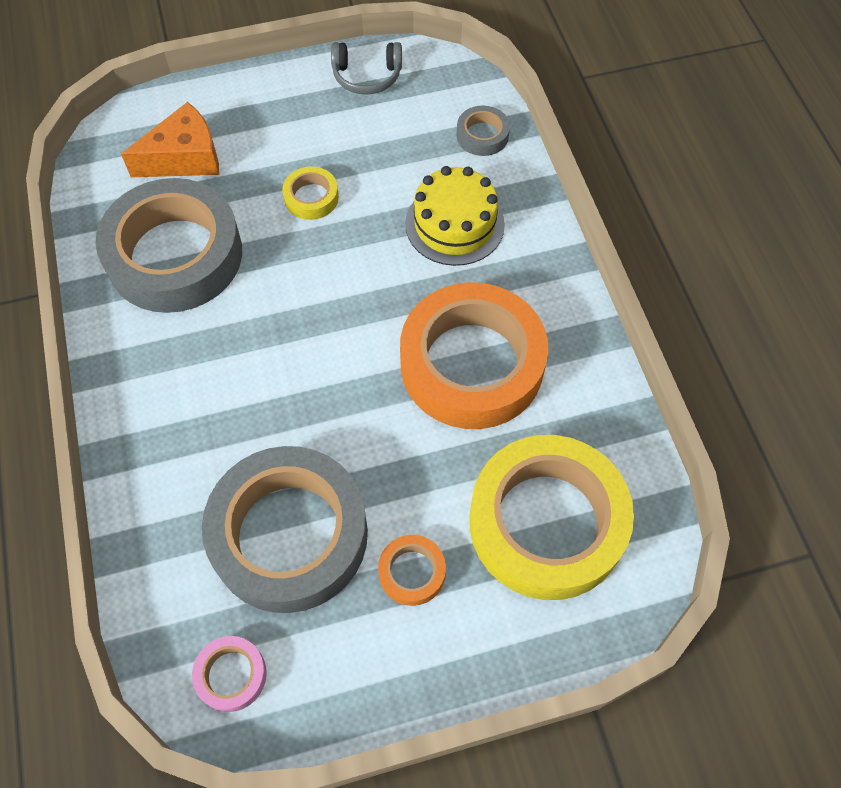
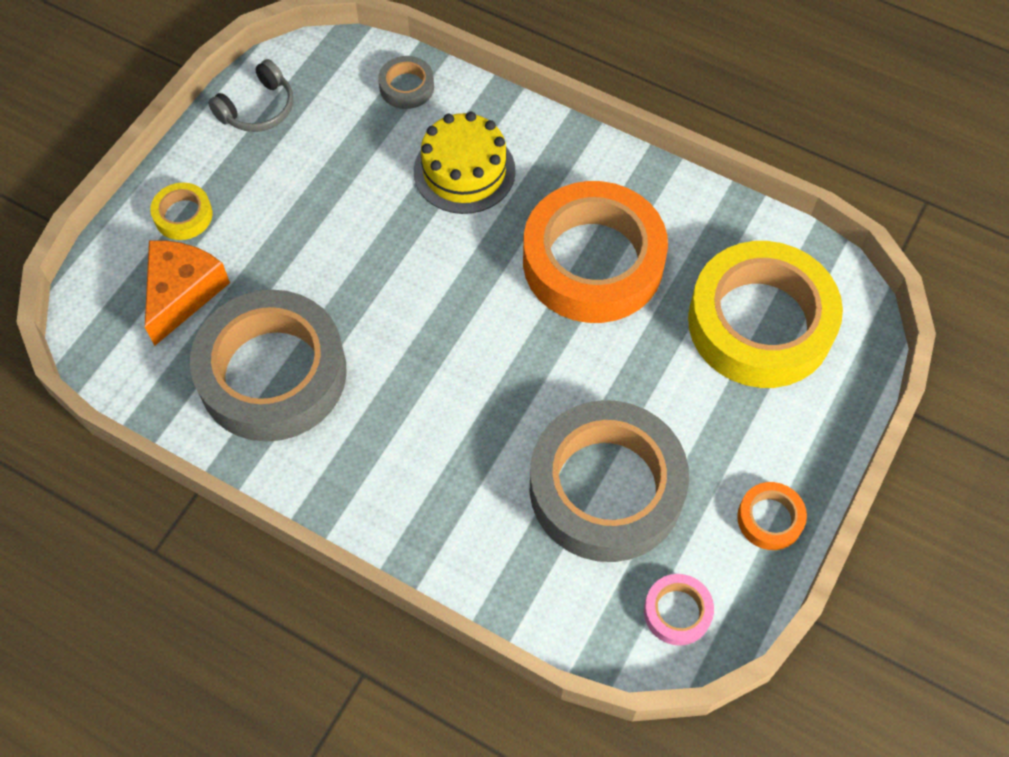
camera: 45 degrees left, 0 degrees up
(311, 197) = (329, 239): yellow tape -> yellow tape (183, 215)
(412, 572) = (714, 434): orange tape -> orange tape (770, 519)

